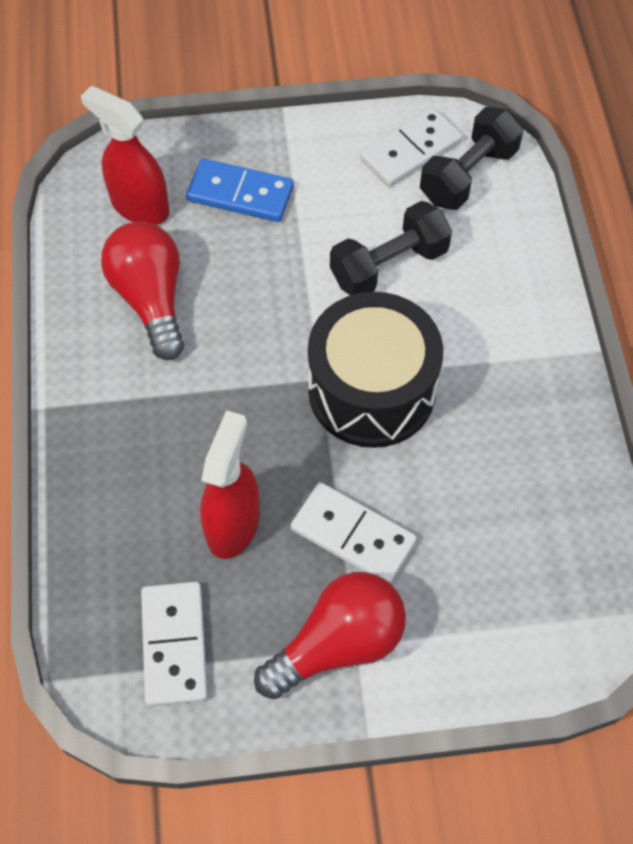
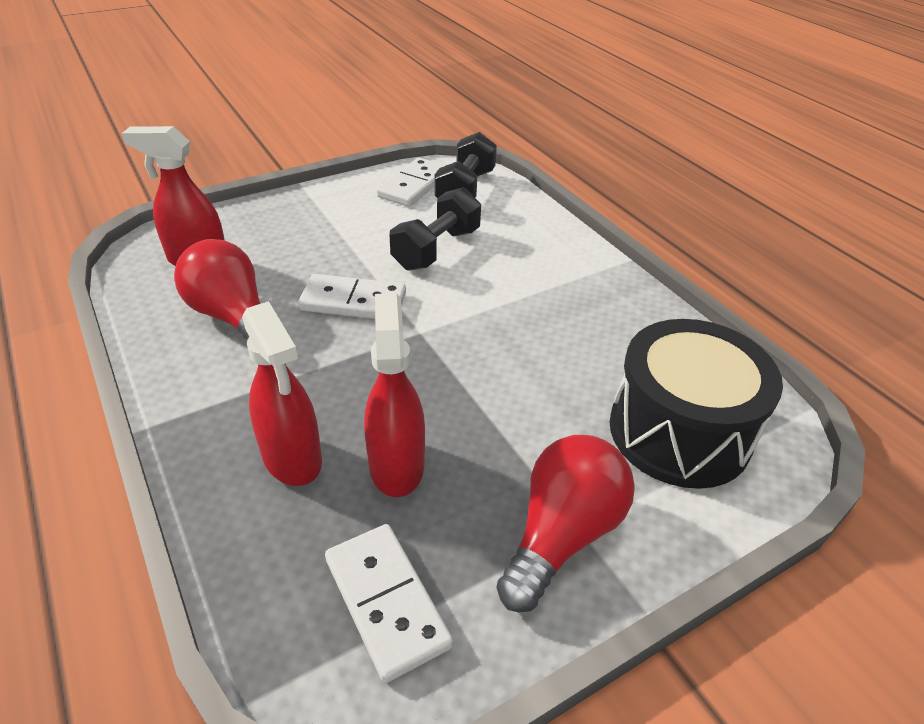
camera: 25 degrees left, 20 degrees down
(150, 484) = (292, 458): none -> red spray bottle
(240, 194) = (287, 235): blue domino -> none
(353, 535) = (519, 436): white domino -> white domino (353, 301)
(371, 390) = (470, 328): black drum -> black drum (679, 431)

